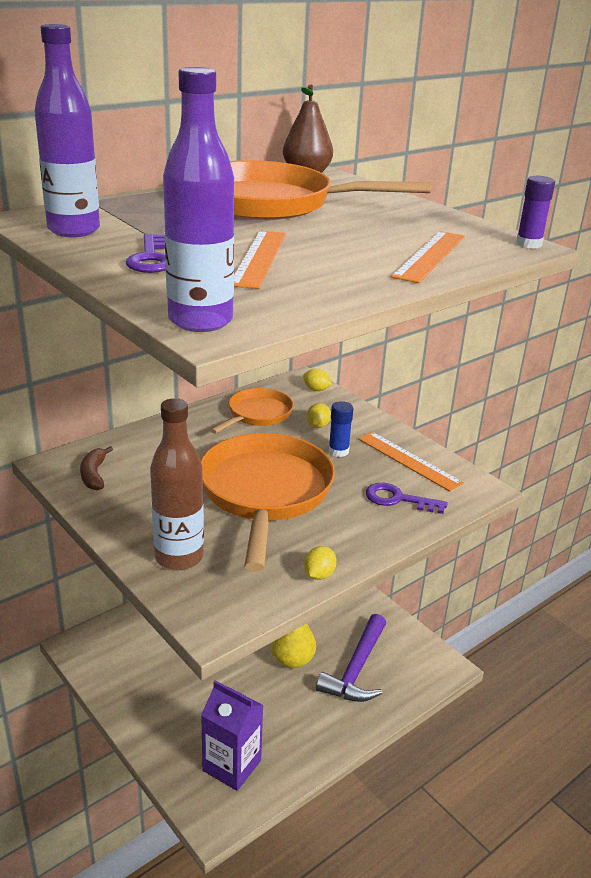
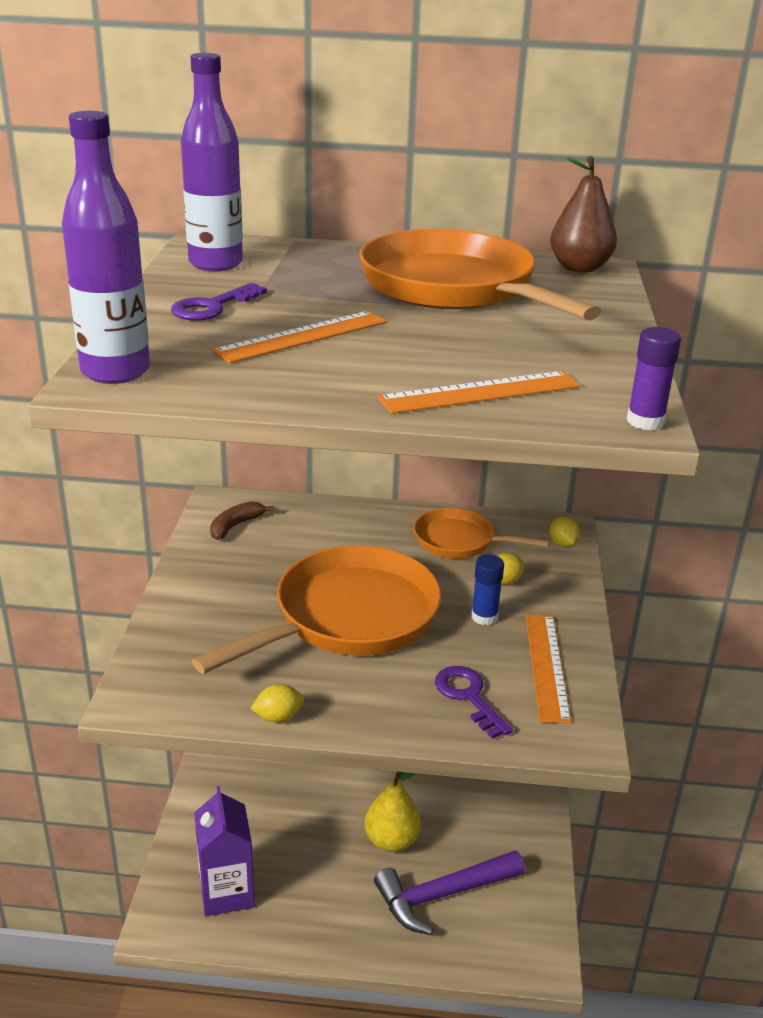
camera: 45 degrees right, 0 degrees up
(179, 557) = (193, 630): brown bottle -> none
(257, 414) = (459, 541): orange pan -> orange pan turned 150 degrees counterclockwise

